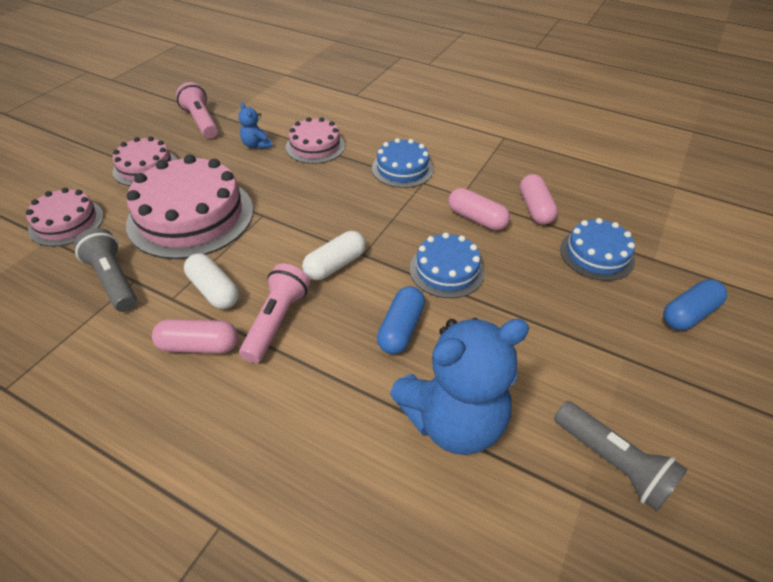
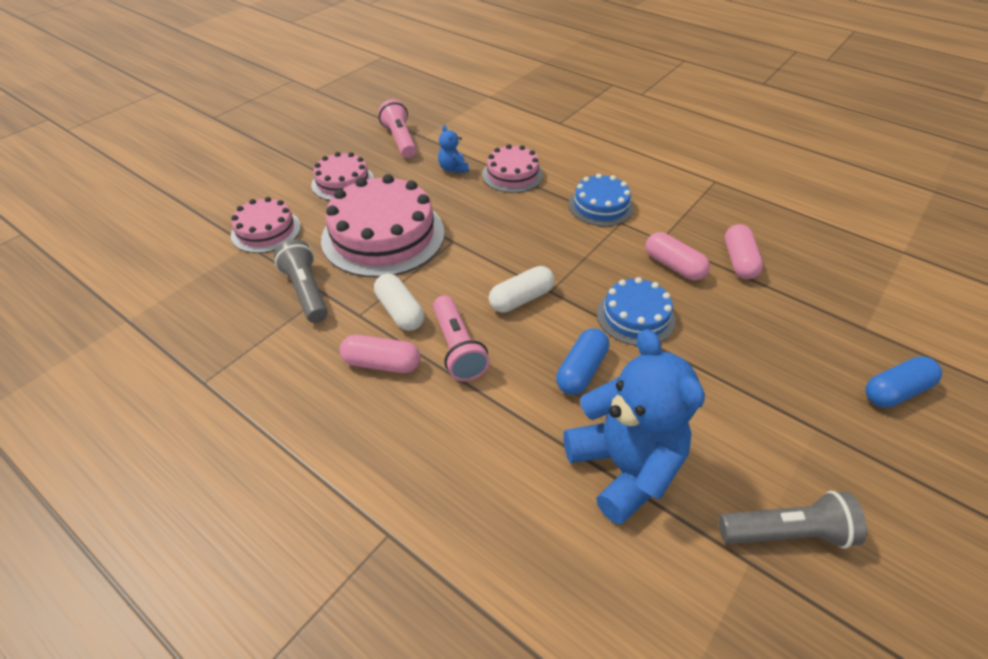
camera: 10 degrees right, 0 degrees up
(276, 321) = (458, 348): pink flashlight -> pink flashlight turned 135 degrees clockwise
(453, 420) = (624, 467): blue teddy bear -> blue teddy bear turned 105 degrees counterclockwise
(596, 254) = (801, 317): blue cake -> none
(613, 462) = (787, 532): grey flashlight -> grey flashlight turned 60 degrees counterclockwise

